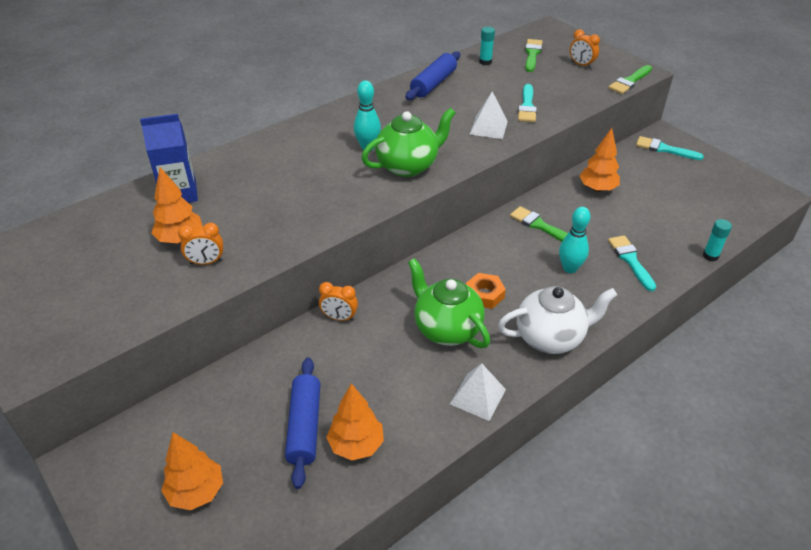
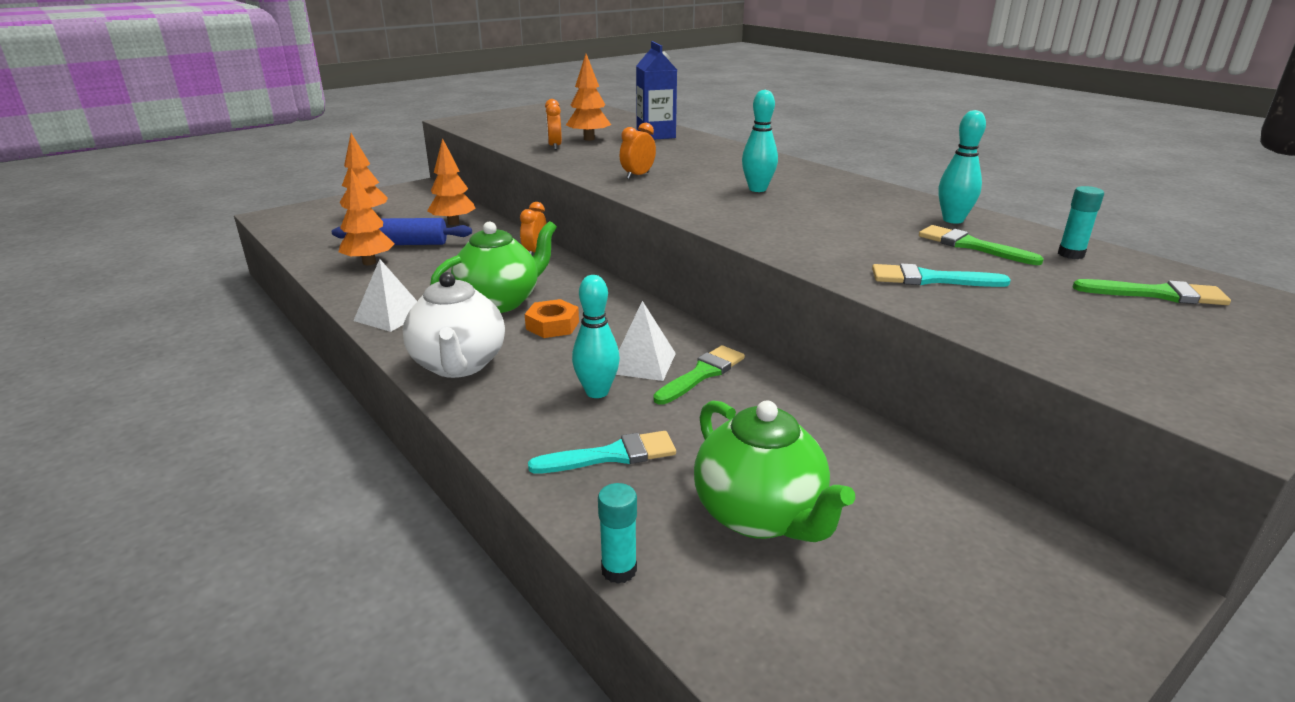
camera: 90 degrees right, 15 degrees down
(408, 166) = (720, 206): green teapot -> green teapot (760, 516)
(433, 84) = (953, 220): blue rolling pin -> turquoise bowling pin
(488, 127) = (840, 250): white pyramid -> white pyramid (642, 363)
(581, 65) = (1169, 342): orange clock -> orange clock (637, 175)
(597, 189) = (827, 443): orange tree -> orange tree (453, 223)
(630, 81) = (1148, 396): green brush -> green brush (971, 246)
(664, 149) = (1050, 572): turquoise brush -> none

